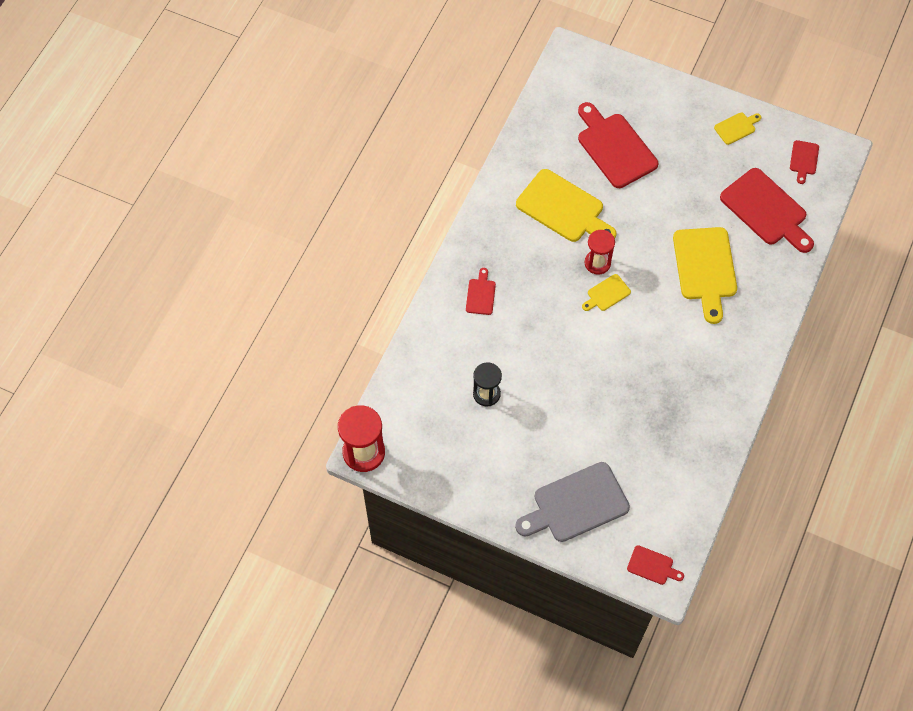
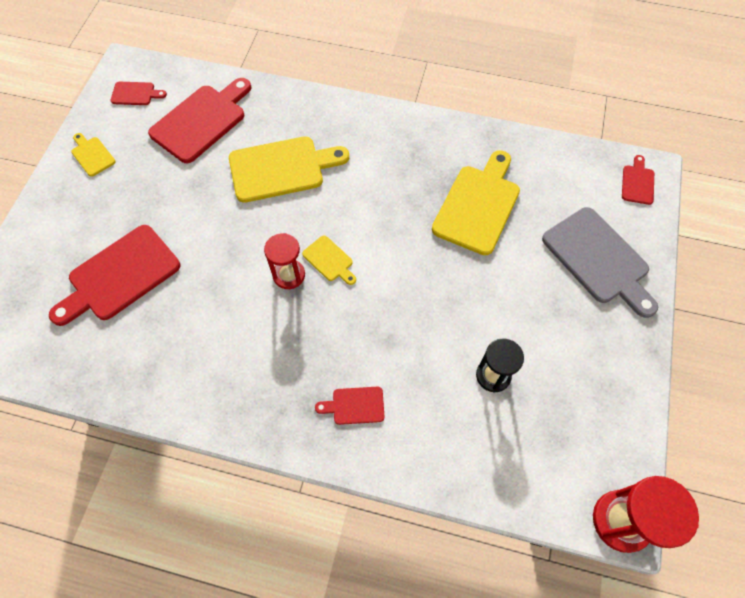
camera: 100 degrees left, 0 degrees up
(563, 208) = (214, 323): yellow cutting board -> yellow cutting board (478, 205)

